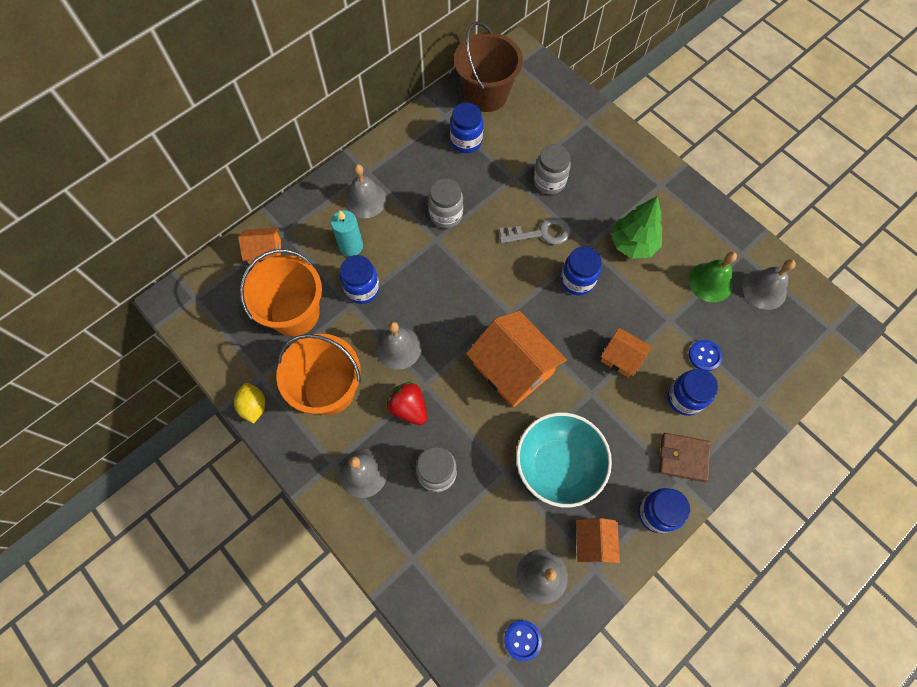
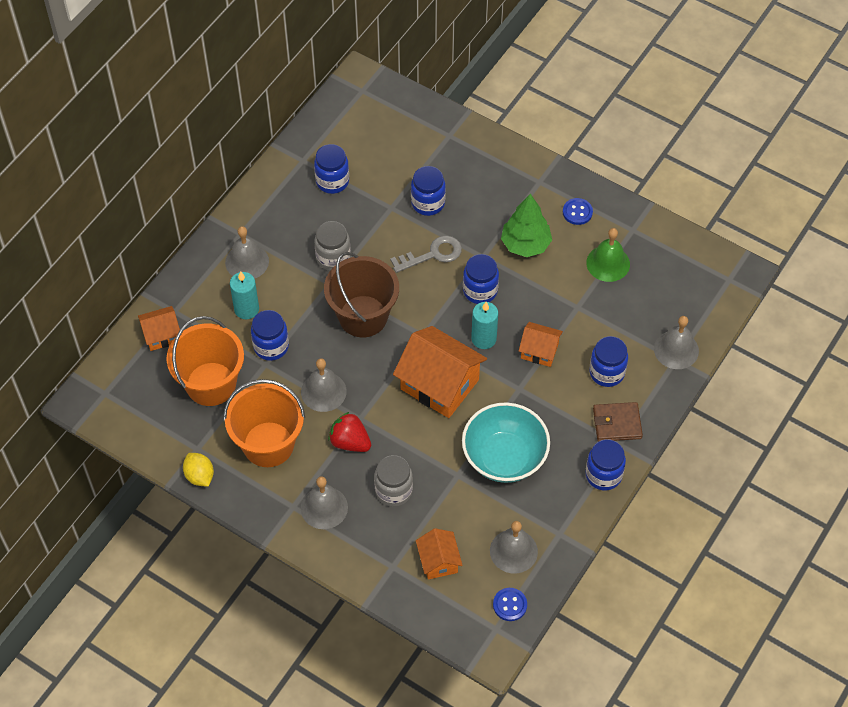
camera: 15 degrees left, 10 degrees down
(486, 94) = (339, 129): brown bucket -> brown bucket (363, 316)
(549, 182) = (428, 203): grey jar -> blue jar
(568, 331) = (483, 339): none -> turquoise candle
(593, 542) = (552, 513): orange house -> orange house (438, 561)
(704, 356) = (617, 331): blue button -> blue button (577, 212)
(764, 289) = (660, 258): grey bell -> grey bell (676, 349)

